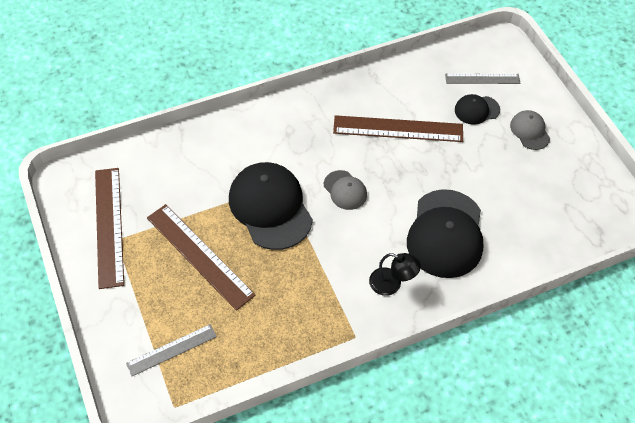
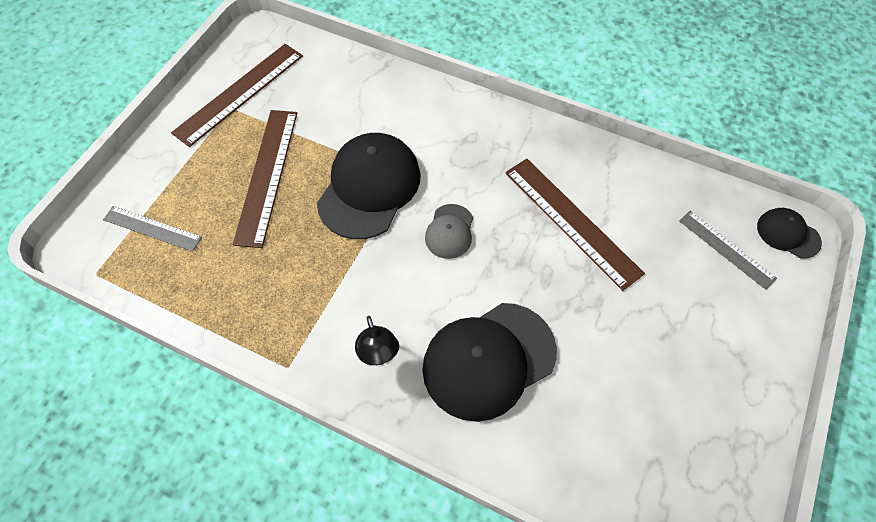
camera: 50 degrees right, 5 degrees up
(476, 110) = (679, 273): black cap -> black cap (788, 234)
(529, 131) = (713, 346): grey cap -> none

